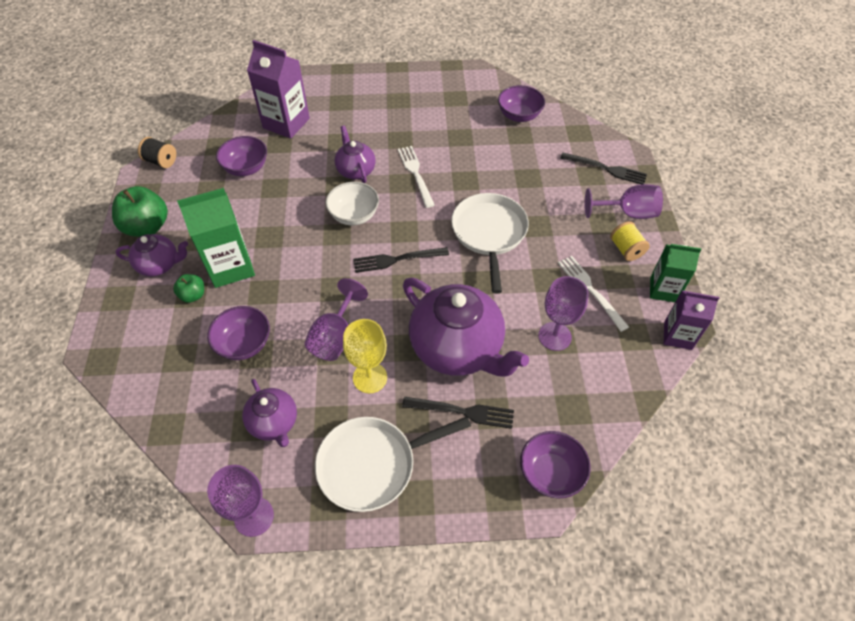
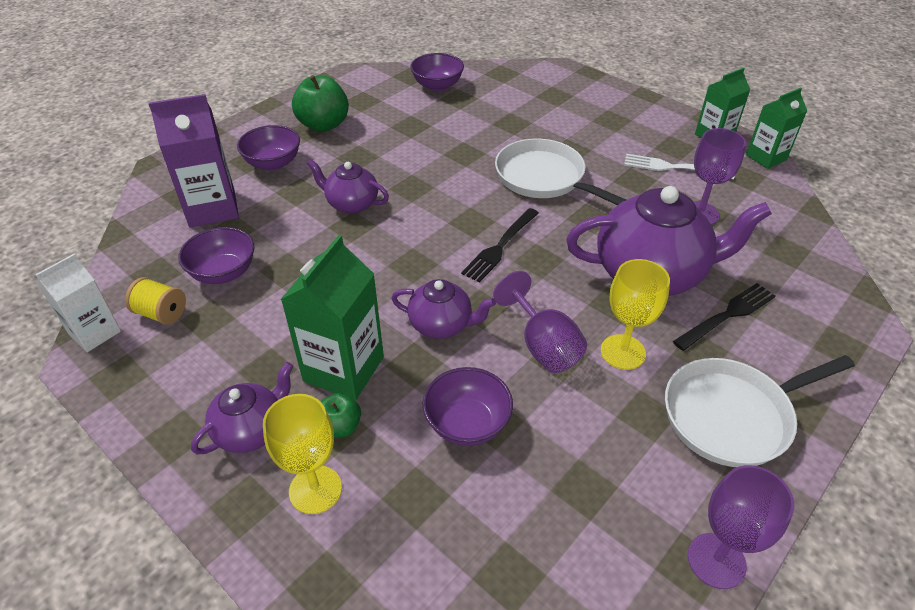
camera: 45 degrees left, 10 degrees down
(147, 227) = (175, 406): green apple -> green apple (323, 125)
(148, 316) = (315, 489): none -> yellow goblet
(161, 161) = (95, 332): black spool -> white carton
(274, 423) = (604, 463): purple teapot -> purple teapot (442, 325)
(354, 215) = (406, 239): white bowl -> none
(372, 464) = (732, 415): white pan -> white pan turned 45 degrees clockwise
(415, 174) = (414, 174): white fork -> none
(550, 473) = (843, 304): purple bowl -> purple bowl (273, 163)
(606, 169) = (559, 85): black fork -> none
(626, 249) = (653, 127): yellow spool -> yellow spool (161, 313)
(627, 213) = (617, 104): purple goblet -> none
(677, 335) = (766, 157): purple carton -> green carton

